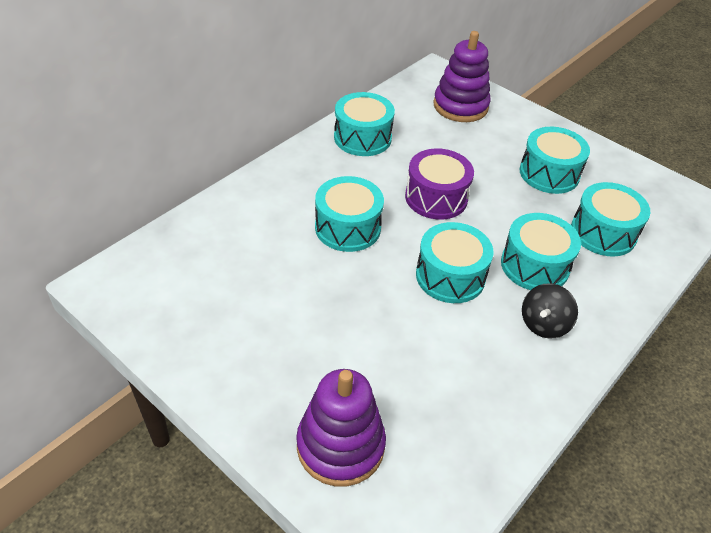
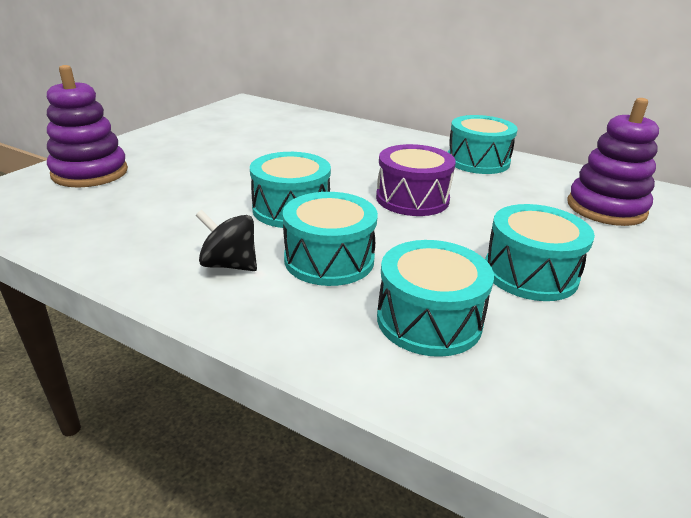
camera: 80 degrees right, 15 degrees down
(347, 227) = (338, 162): turquoise drum -> none

